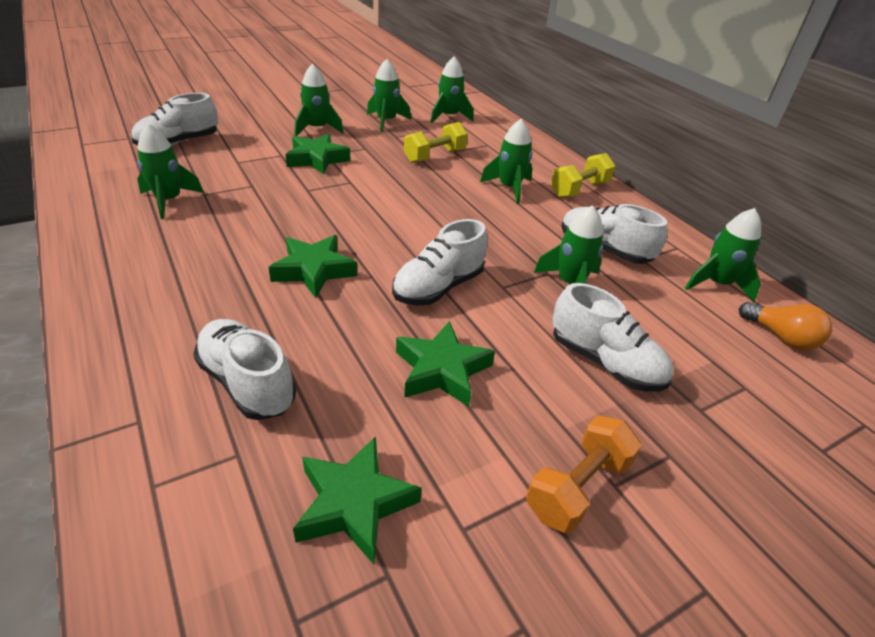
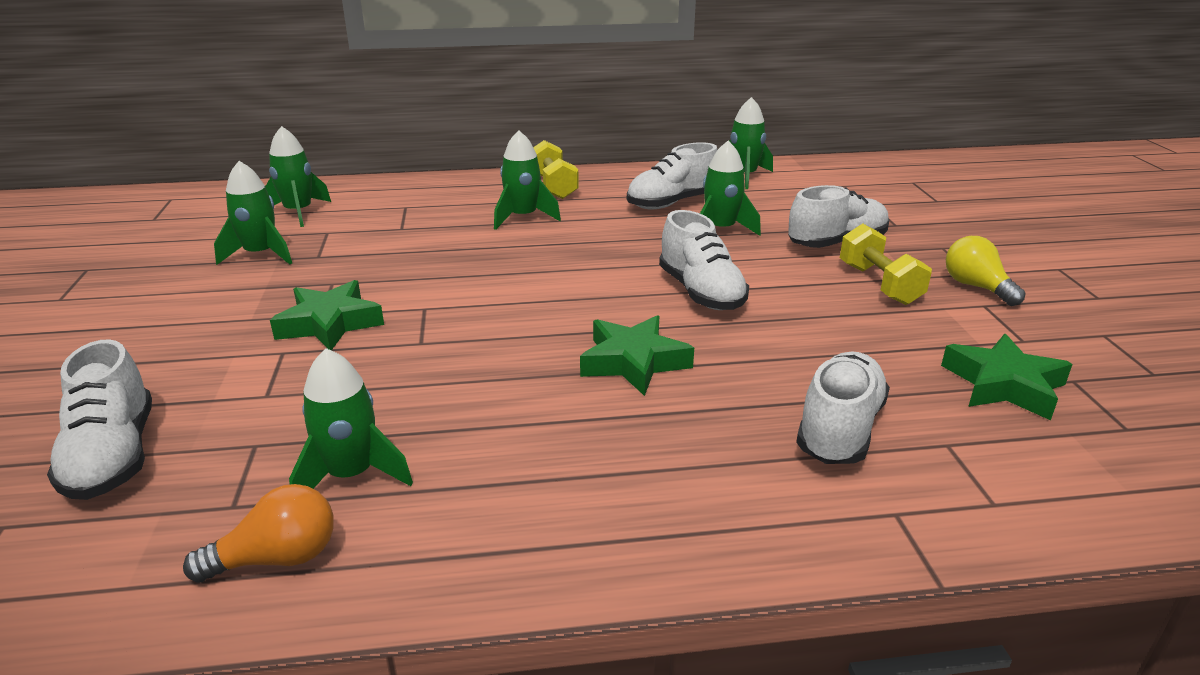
camera: 65 degrees left, 10 degrees down
(247, 383) = (839, 429): white shoe -> white shoe turned 135 degrees clockwise
(317, 129) = (221, 310): green rocket -> none
(434, 156) = (405, 242): yellow dumbbell -> yellow dumbbell (879, 284)
(441, 370) = (835, 315): green star -> none
(578, 487) = (976, 287): orange dumbbell -> yellow light bulb
(781, 337) = (818, 176): orange light bulb -> orange light bulb (277, 559)

